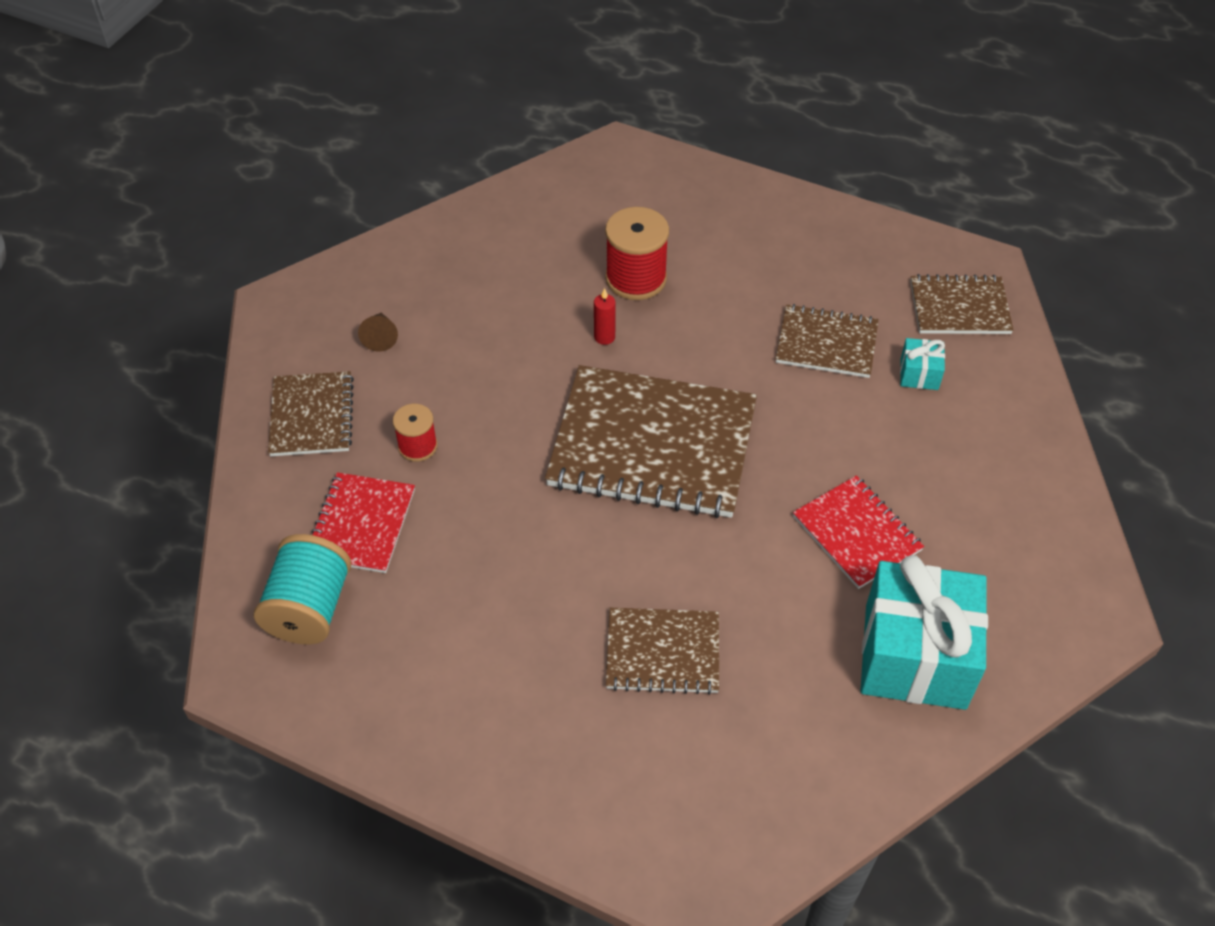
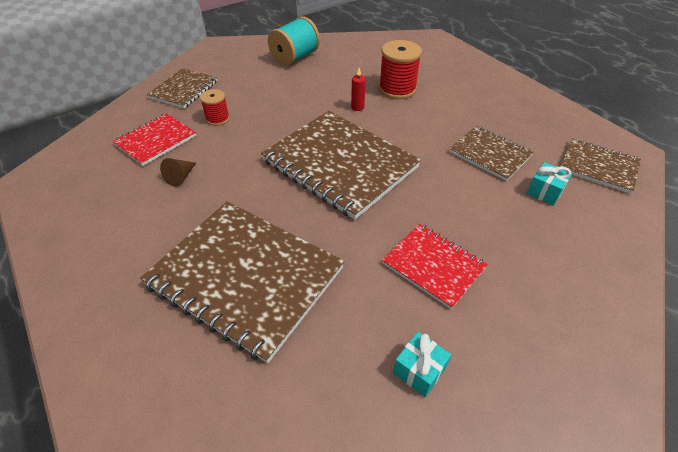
camera: 30 degrees right, 5 degrees down
(309, 608) = (92, 166): turquoise spool -> turquoise spool (295, 57)
(380, 337) = (247, 71): brown cone -> brown cone (181, 177)
(662, 652) = (245, 277): brown notebook -> brown notebook, size x1.87
(857, 533) = (433, 266): red notebook -> red notebook turned 45 degrees counterclockwise
(915, 656) = (419, 370): turquoise gift -> turquoise gift, size x0.42

